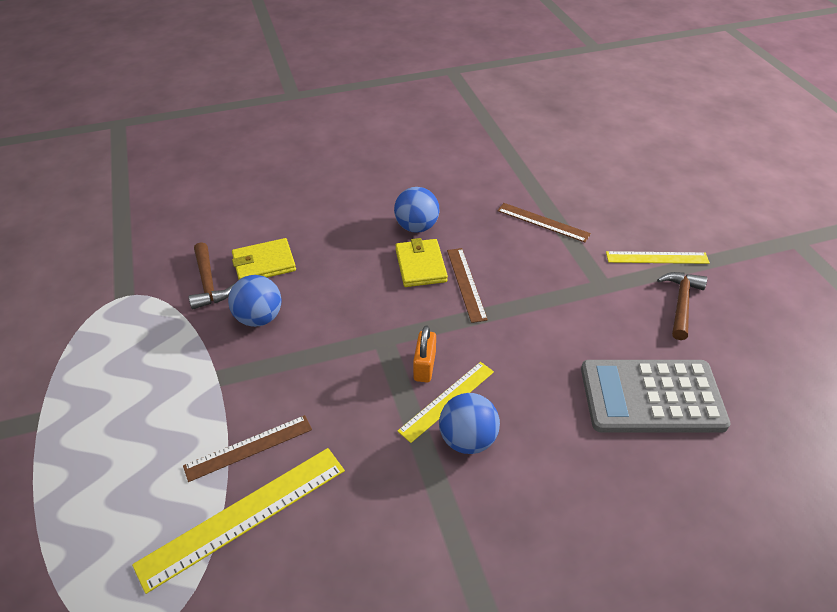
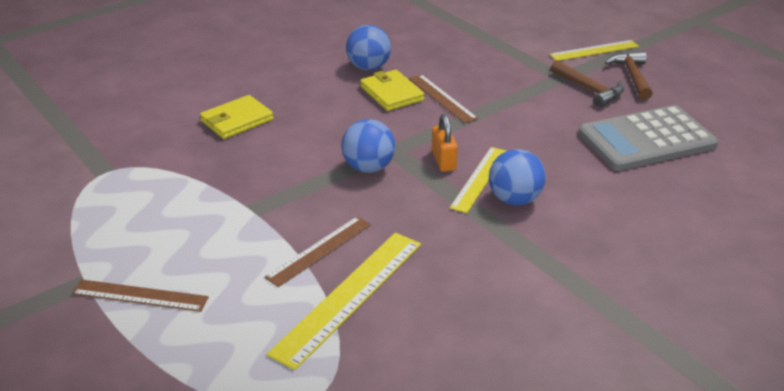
camera: 20 degrees left, 10 degrees down
(208, 283) = (190, 145): brown hammer -> brown hammer (589, 89)
(259, 318) = (261, 160): blue ball -> blue ball (368, 168)
(543, 222) = (482, 44): brown ruler -> brown ruler (140, 295)

